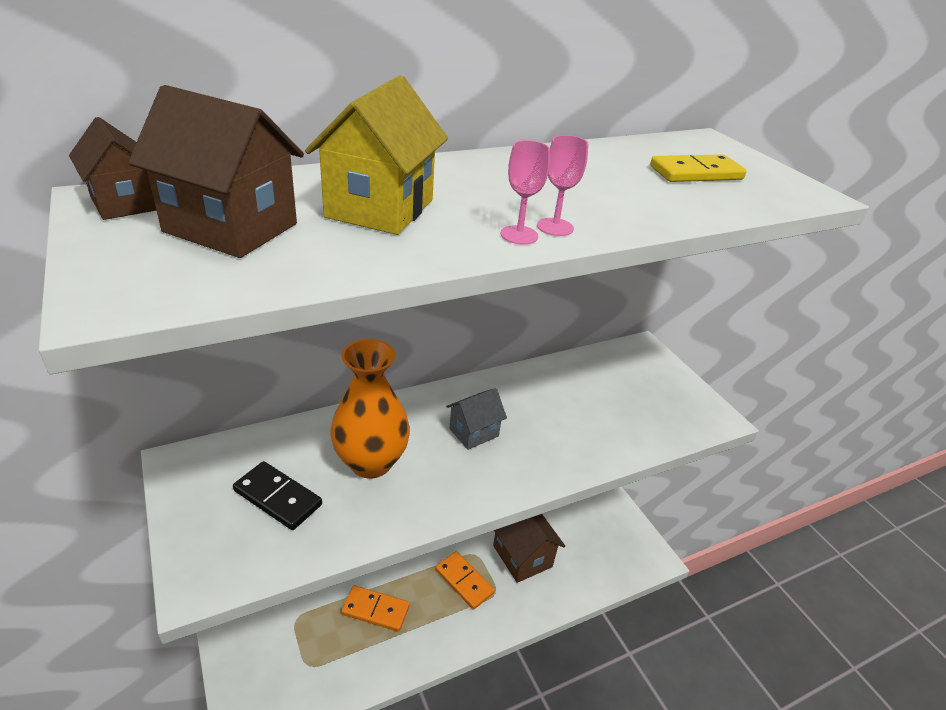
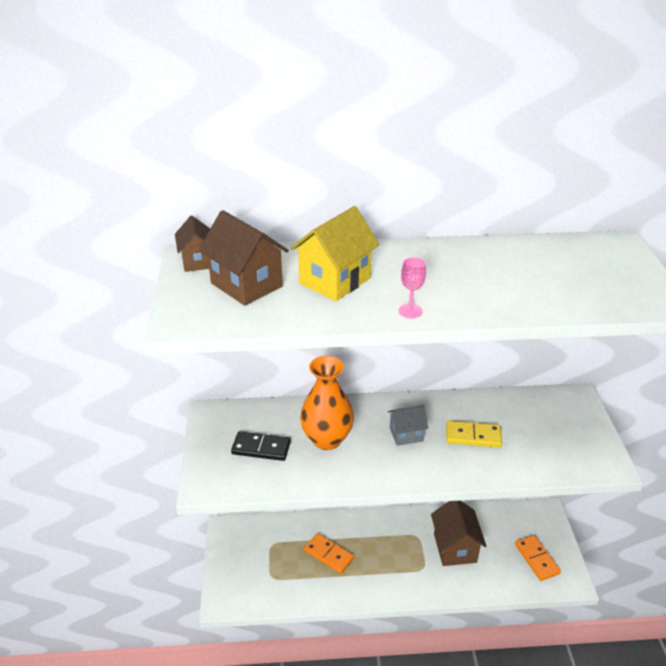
camera: 25 degrees right, 0 degrees up
(277, 498) = (261, 448): black domino -> black domino turned 45 degrees counterclockwise
(464, 581) = (401, 553): orange domino -> orange domino (536, 559)
(555, 227) = (438, 308): pink goblet -> none
(696, 173) = (580, 274): yellow domino -> yellow domino (473, 436)

